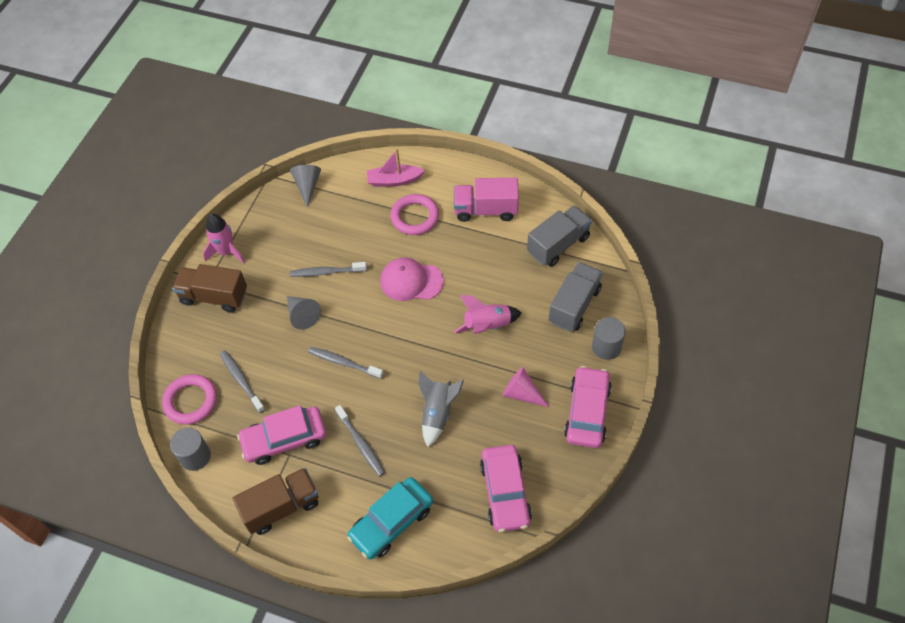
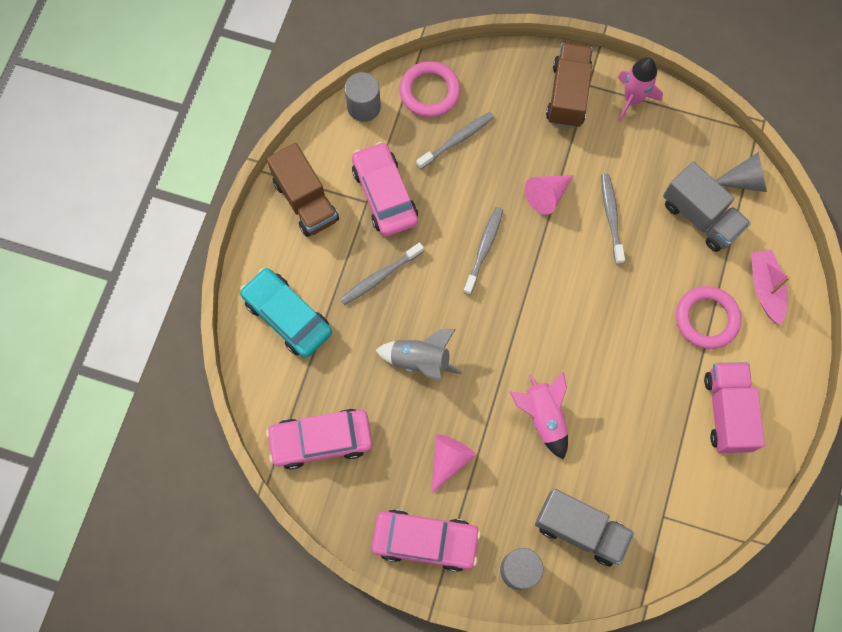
camera: 85 degrees right, 15 degrees up
(302, 315) = (547, 196): grey cone -> pink cone
(411, 281) = (604, 320): pink cap -> none
(558, 245) = (676, 511): grey truck -> grey truck (700, 217)

